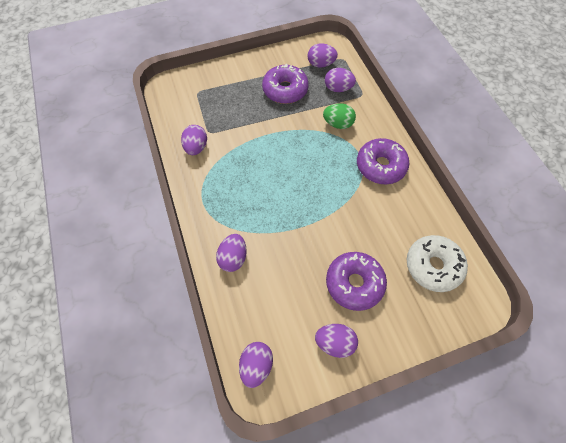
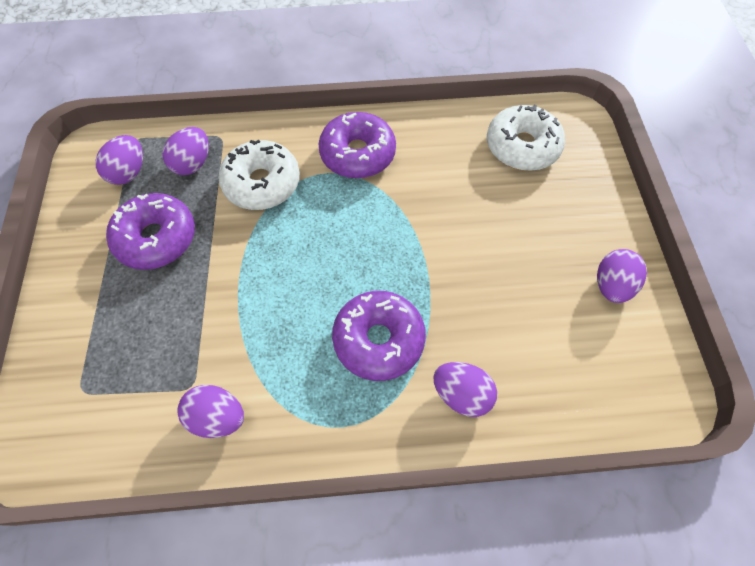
camera: 75 degrees left, 0 degrees up
(256, 365) = (637, 396): purple egg -> none
(338, 124) = (262, 183): green egg -> white donut
(354, 283) = (531, 238): purple donut -> purple donut (378, 339)

